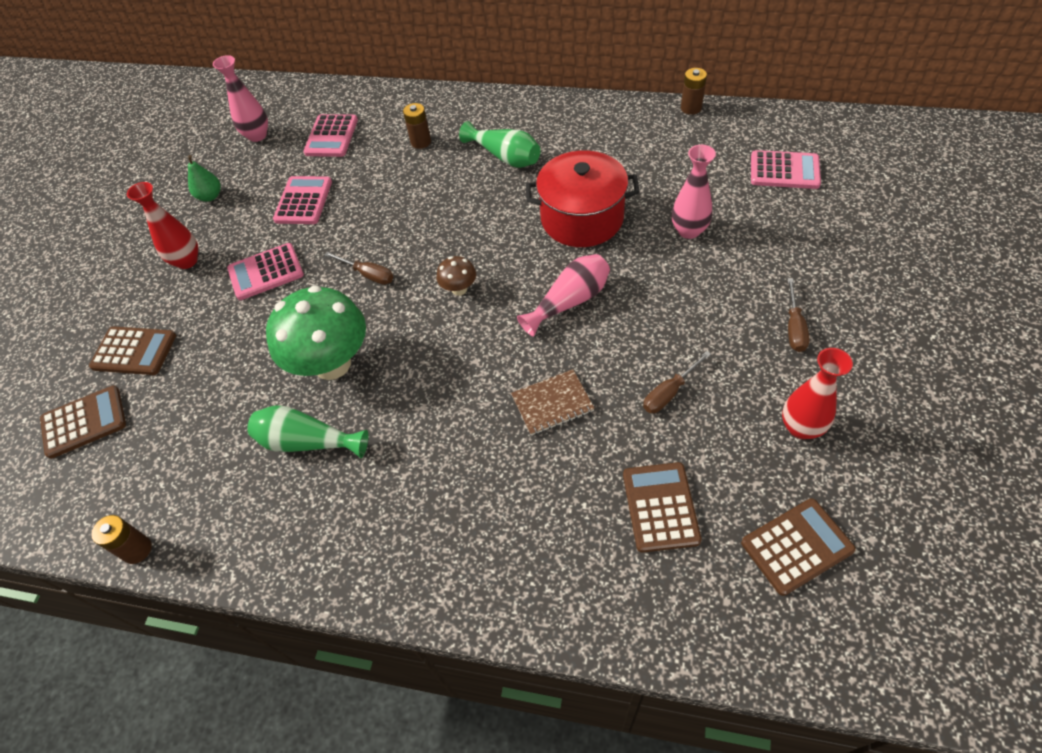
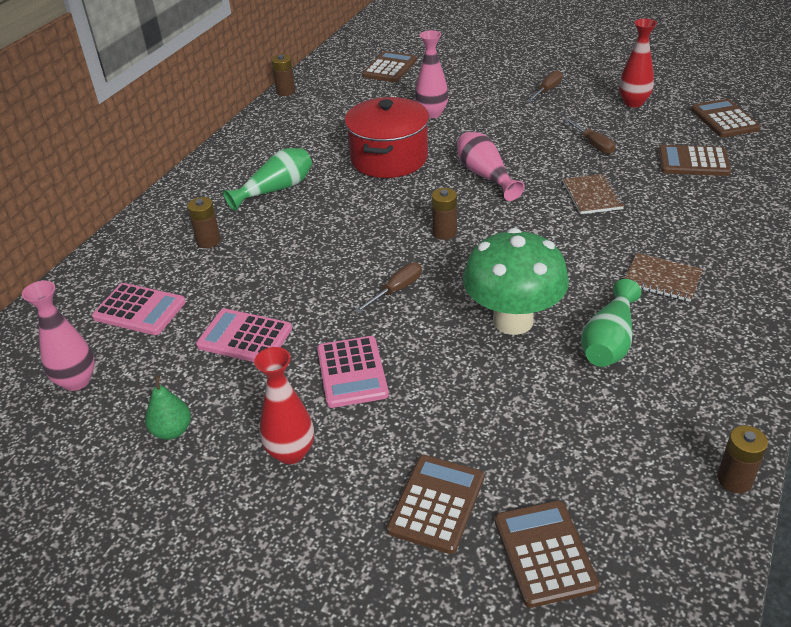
camera: 80 degrees left, 15 degrees down
(406, 482) = (662, 279): none -> brown notebook
(459, 289) = (444, 232): brown mushroom -> brown battery
(784, 171) = (390, 68): pink calculator -> brown calculator
(794, 327) = (547, 90): brown screwdriver -> brown screwdriver turned 75 degrees counterclockwise

